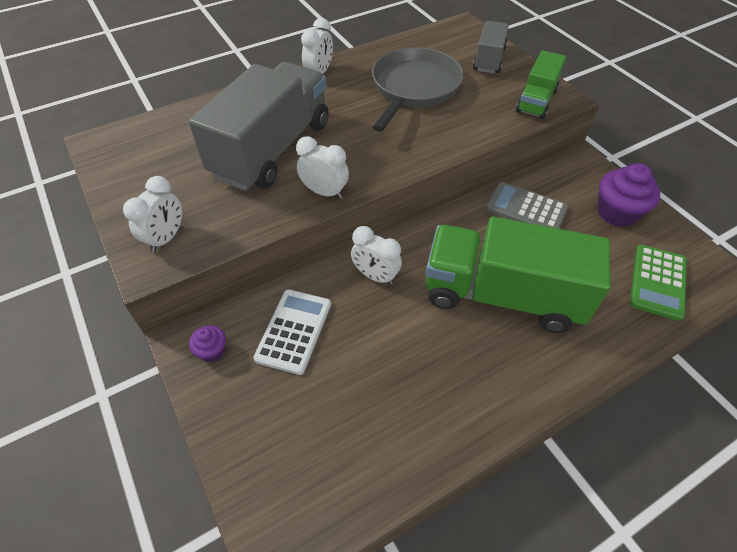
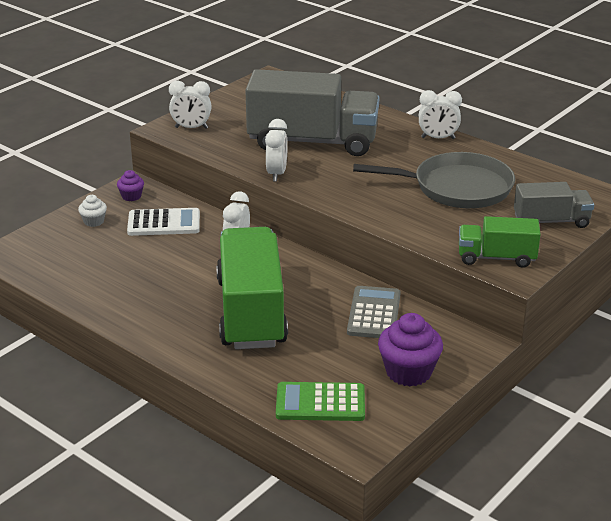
camera: 70 degrees right, 20 degrees down
(249, 407) = (94, 221): none -> white cupcake

